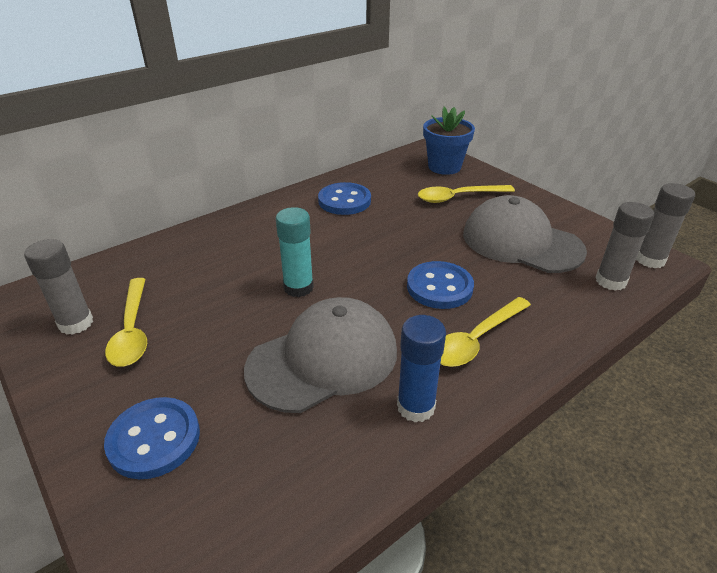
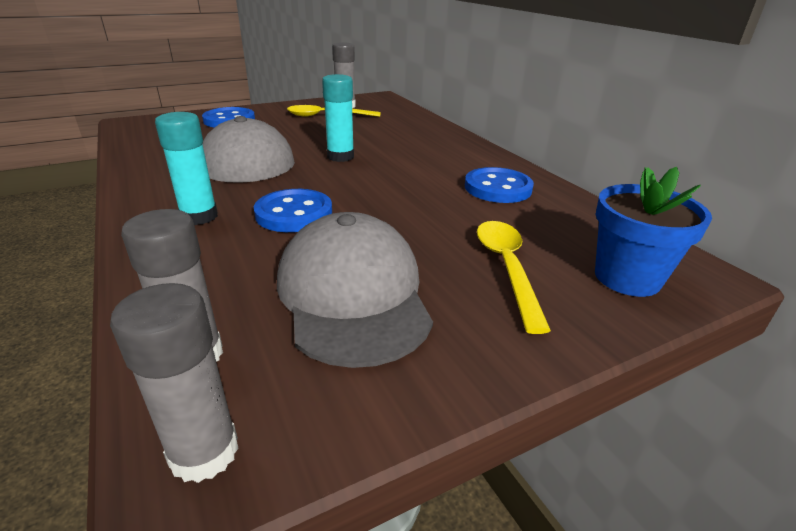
camera: 100 degrees right, 5 degrees down
(416, 407) = (161, 180): blue glue stick -> none
(476, 339) = (199, 216): yellow spoon -> turquoise glue stick
(521, 242) = (353, 294): grey cap -> grey cap turned 60 degrees counterclockwise

